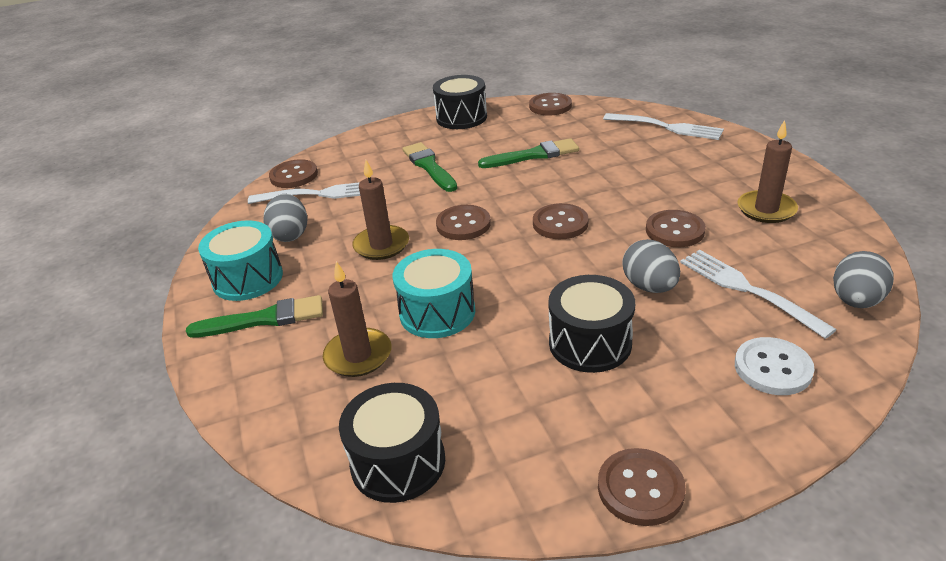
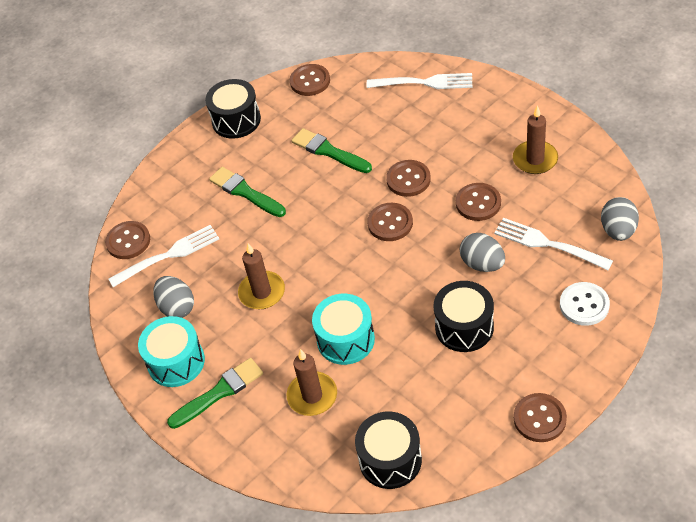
camera: 20 degrees left, 15 degrees up
(463, 224) = (314, 249): brown button -> brown button (408, 179)
(533, 155) = (328, 151): green brush -> green brush turned 105 degrees counterclockwise

